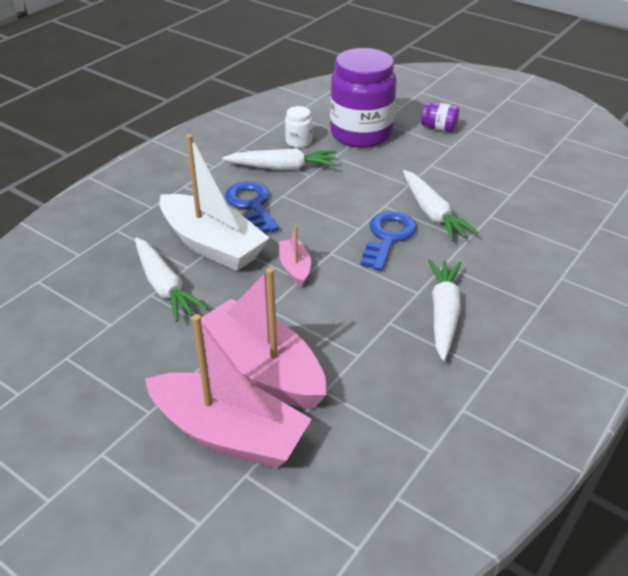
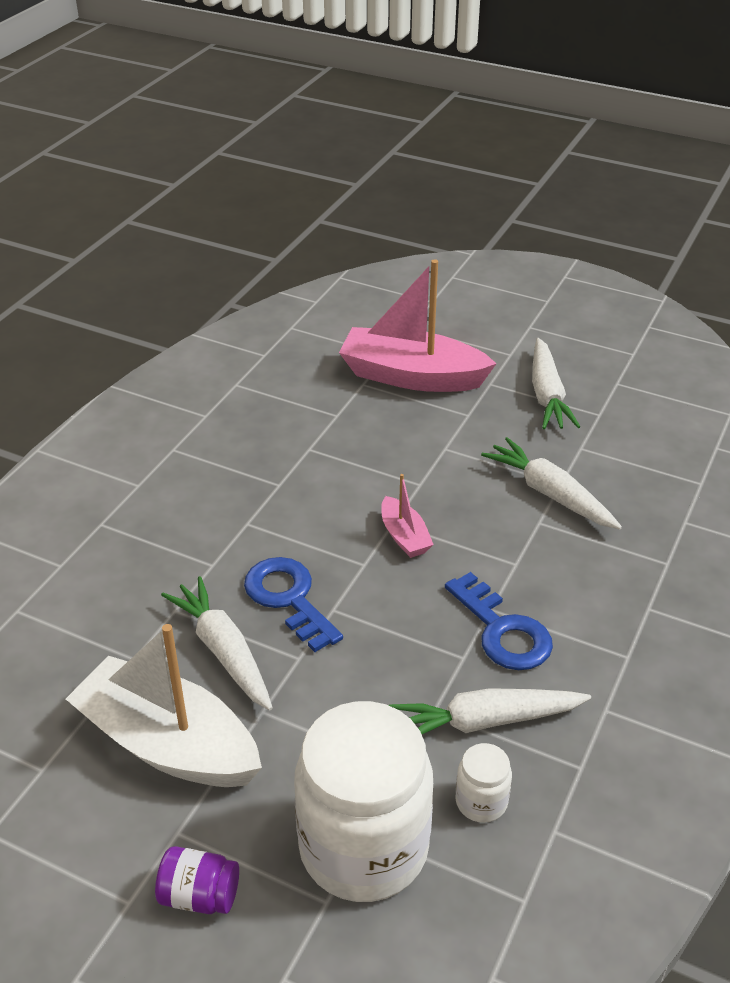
camera: 170 degrees right, 0 degrees up
(212, 245) = (525, 556): white boat -> white boat (168, 744)
(262, 369) = (402, 425): pink boat -> none
(361, 134) = (363, 847): purple jar -> white jar
(388, 237) = (289, 598): blue key -> blue key turned 135 degrees clockwise
(443, 313) = (217, 501): white carrot -> white carrot (547, 395)

